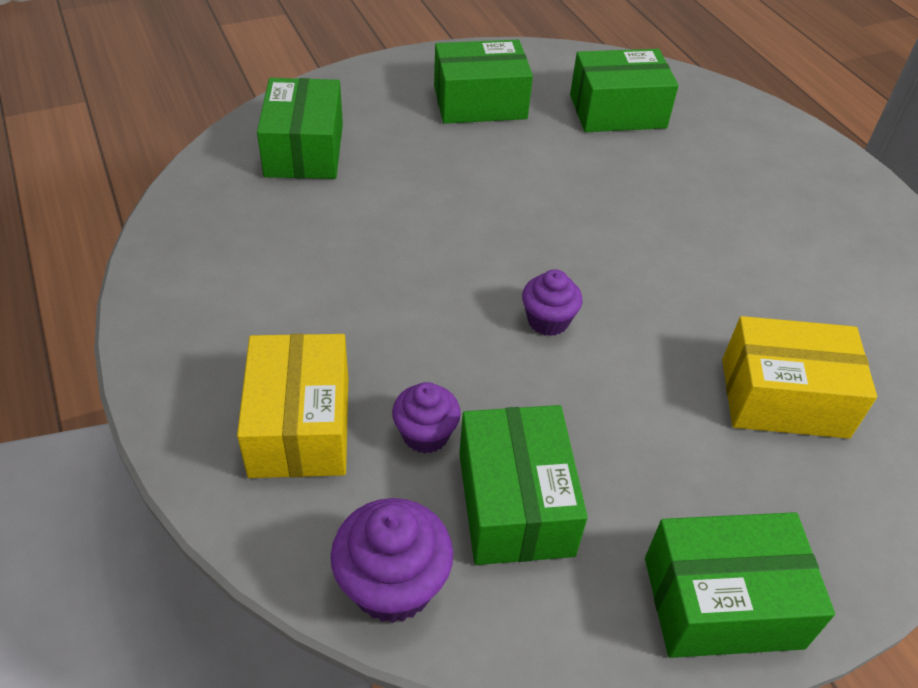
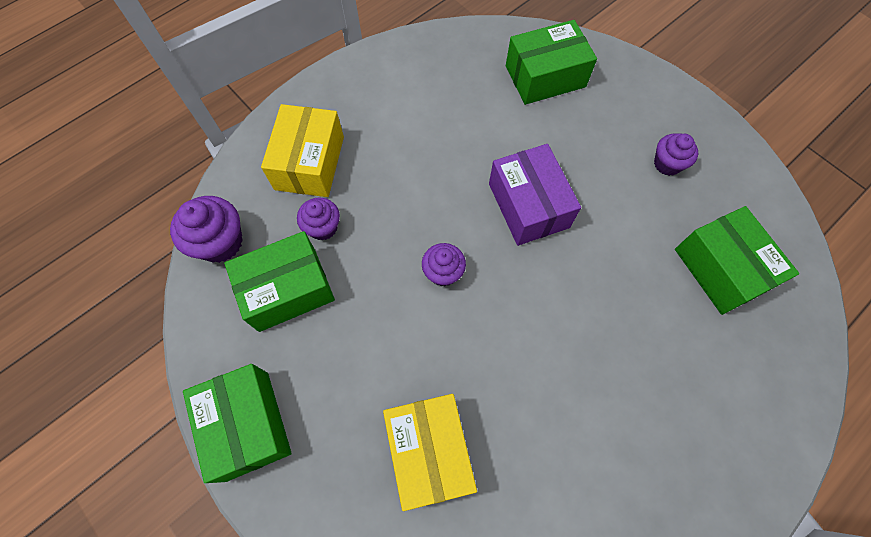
camera: 75 degrees right, 20 degrees up
(300, 426) = (309, 163): yellow box -> yellow box turned 60 degrees counterclockwise
(480, 102) = (667, 164): green box -> purple cupcake
(484, 219) = (528, 205): none -> purple box

